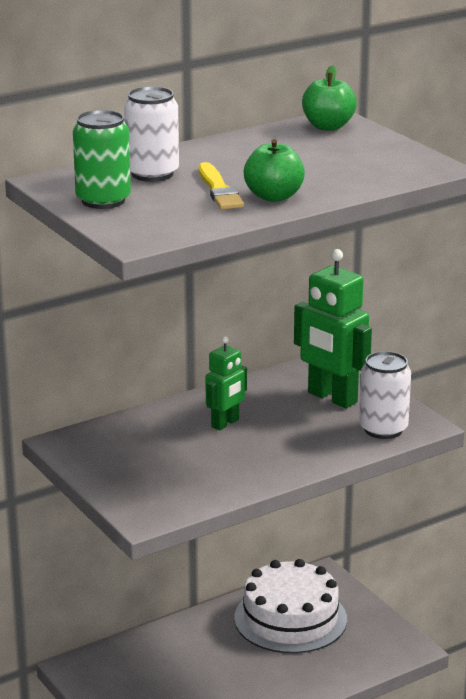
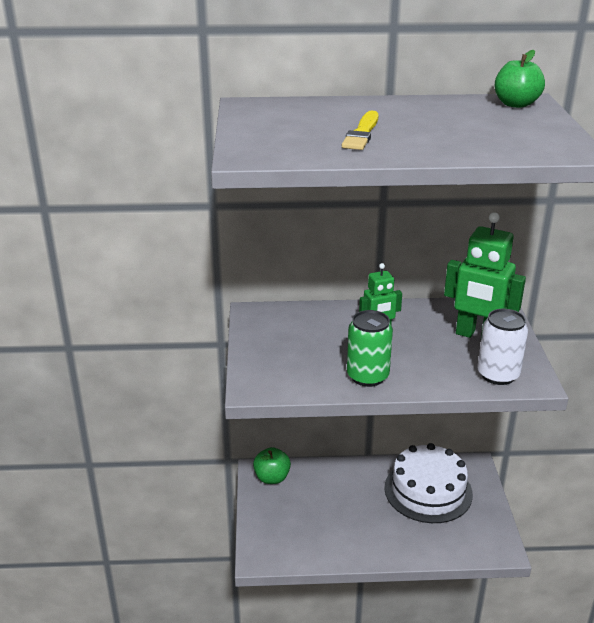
camera: 30 degrees right, 5 degrees up
(103, 200) = (263, 124): green can -> green can (367, 376)
(152, 174) = (327, 112): white can -> none
(274, 196) = (400, 147): green apple -> green apple (272, 478)
(332, 398) = (477, 336): green robot -> green robot turned 45 degrees counterclockwise

